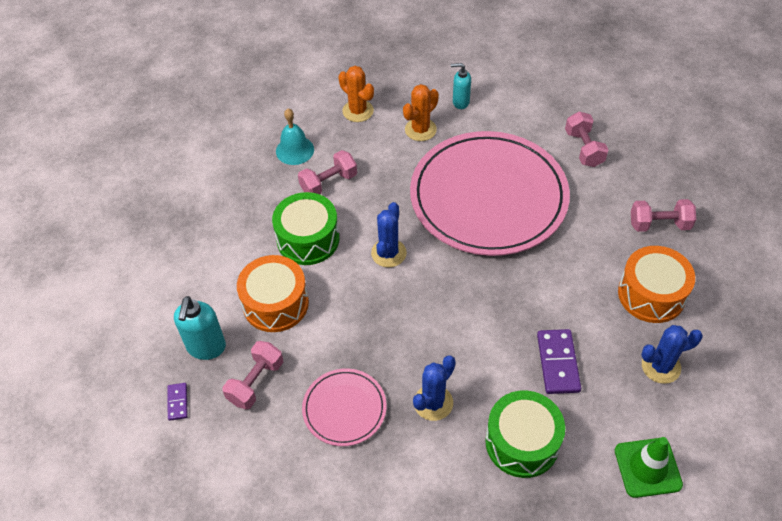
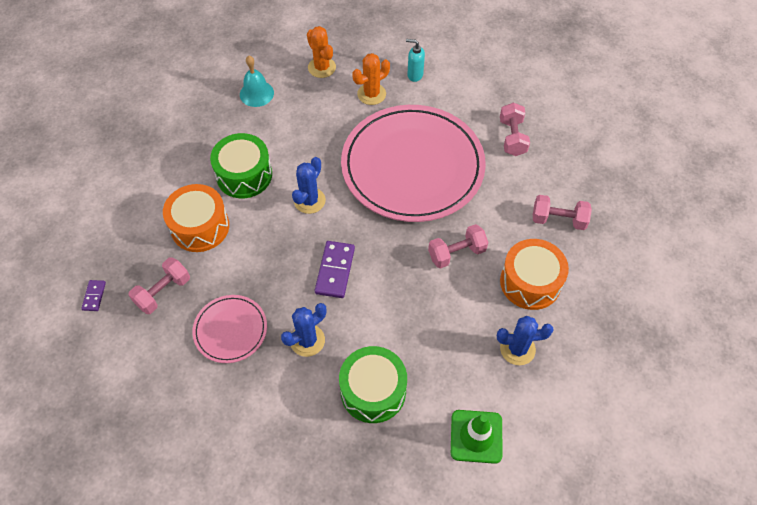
camera: 10 degrees right, 5 degrees up
(206, 347) = (131, 254): turquoise soap dispenser -> none
(328, 183) = (277, 128): pink dumbbell -> pink dumbbell (456, 253)
(557, 363) = (426, 327): purple domino -> purple domino (335, 270)

